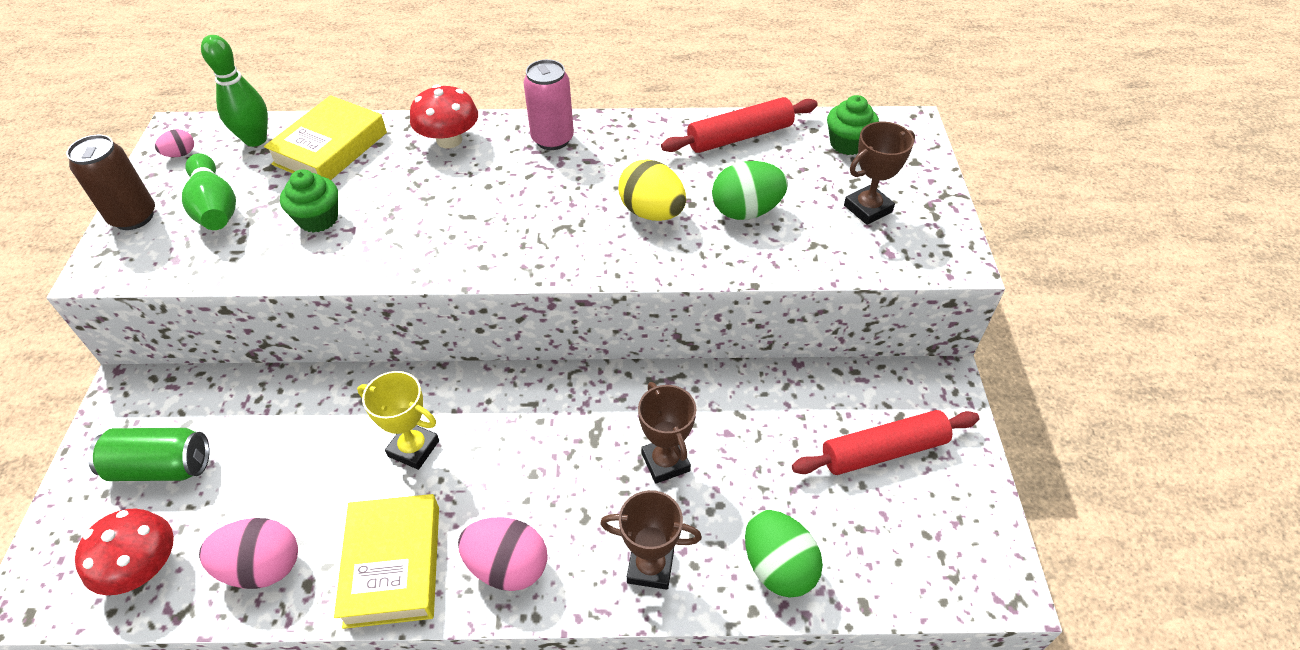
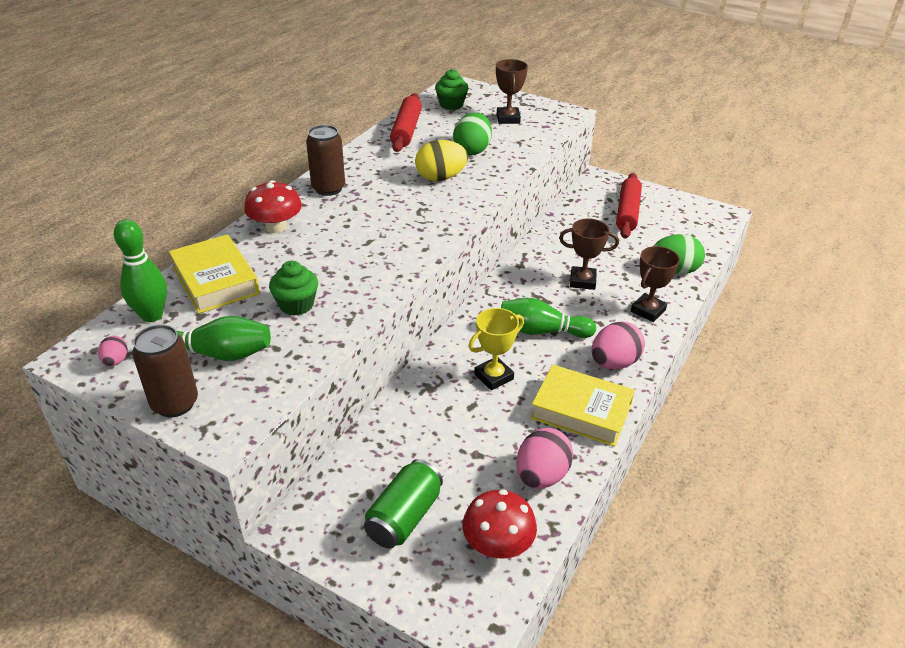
camera: 60 degrees left, 10 degrees down
(527, 460) = (542, 331): none -> green bowling pin
(552, 139) = (328, 188): pink can -> brown can

